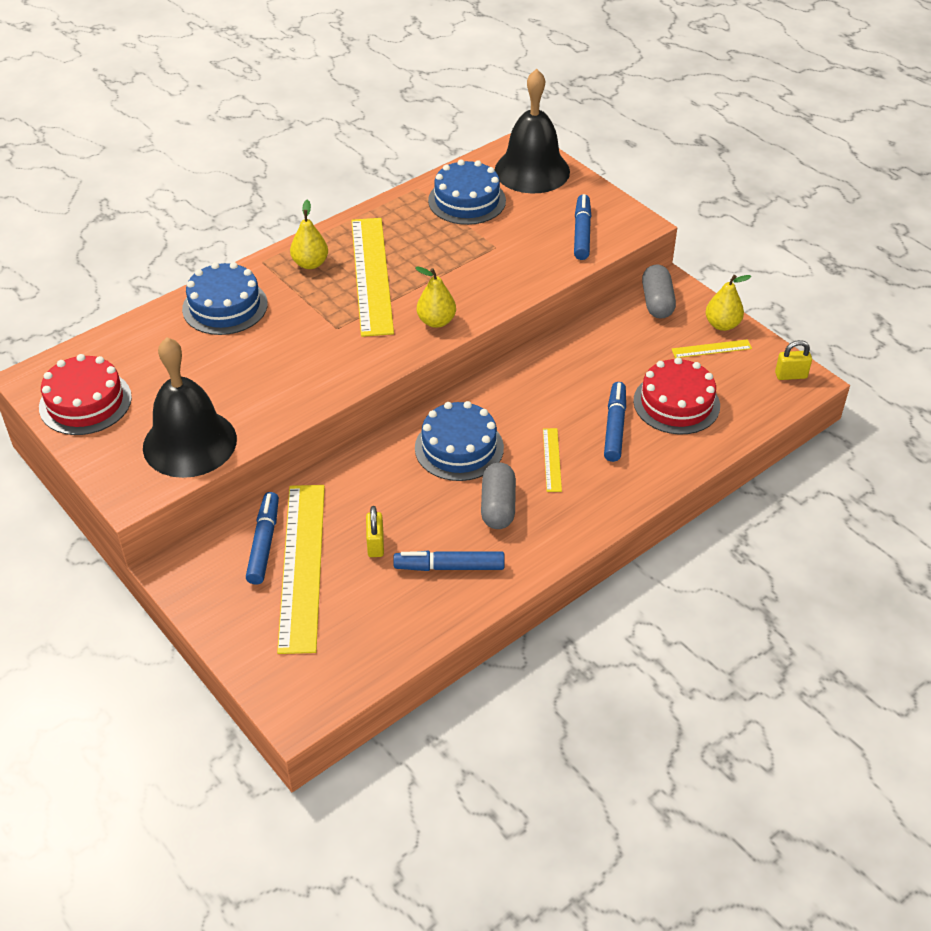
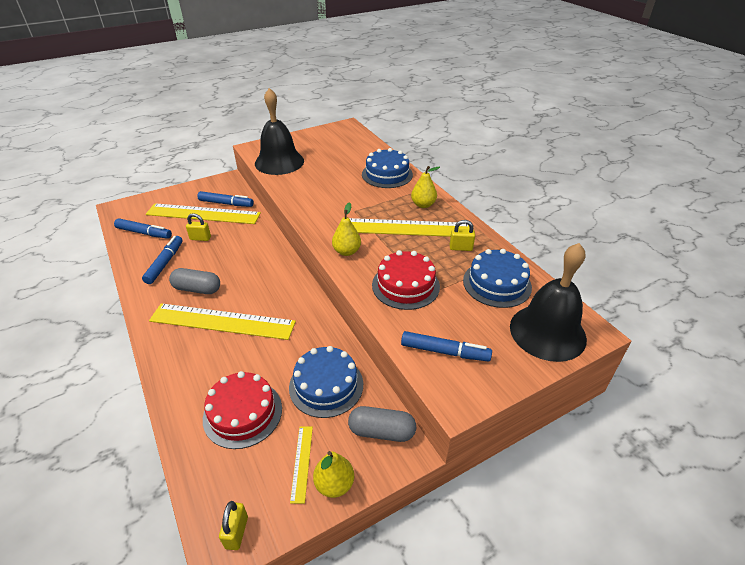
camera: 100 degrees right, 5 degrees down
(85, 402) = (323, 137): red cake -> red cake (405, 285)
(406, 227) = (460, 248): none -> yellow padlock
(459, 448) = (257, 278): blue cake -> blue cake (326, 385)
(551, 459) = (222, 321): yellow ruler -> yellow ruler, size x2.30
(614, 427) = (236, 363): blue marker -> blue marker (144, 233)

